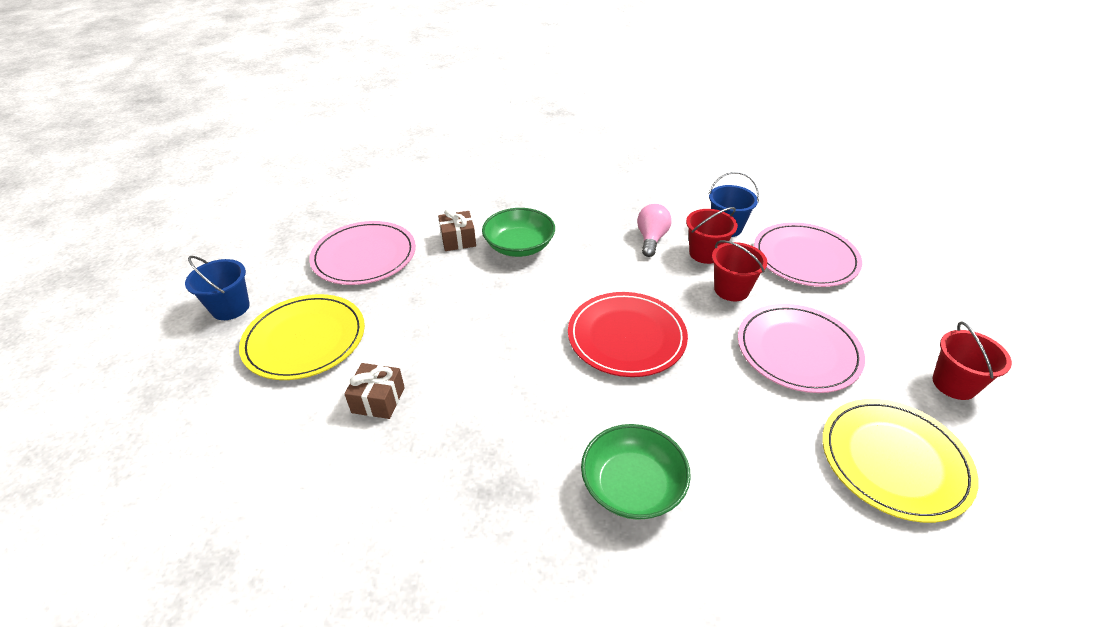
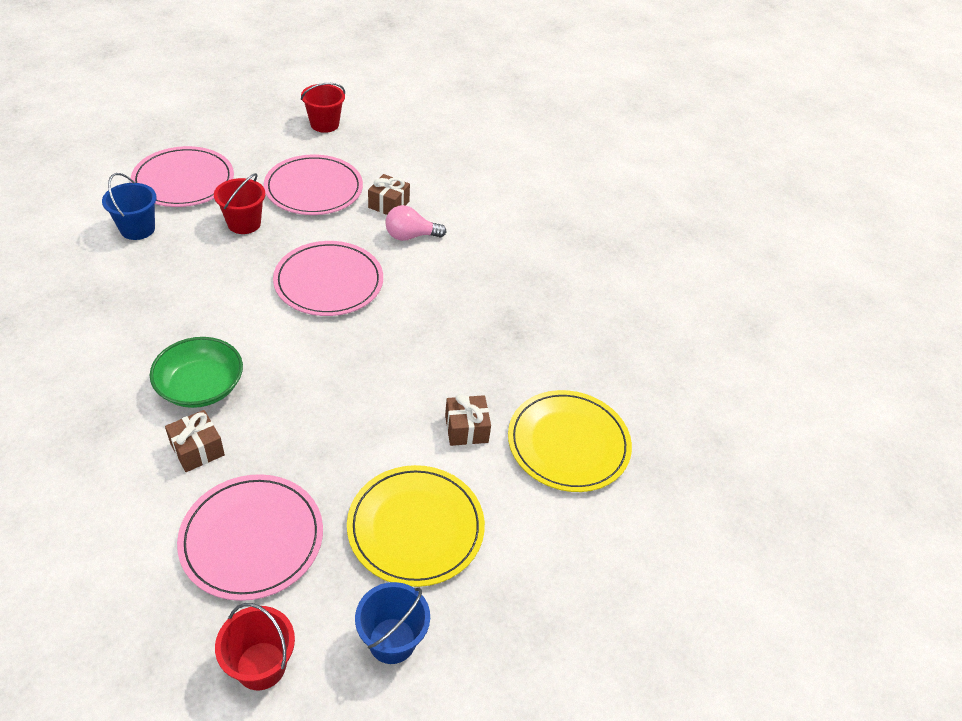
camera: 115 degrees left, 5 degrees up
(626, 337) = (329, 282): red plate -> pink plate
(632, 486) = (476, 262): green bowl -> none
(651, 239) = (167, 281): pink light bulb -> pink light bulb (410, 236)
(705, 253) = (188, 241): red bucket -> red bucket (261, 665)
(766, 416) = (389, 204): none -> brown gift
(894, 461) = (403, 155): yellow plate -> yellow plate (568, 443)

